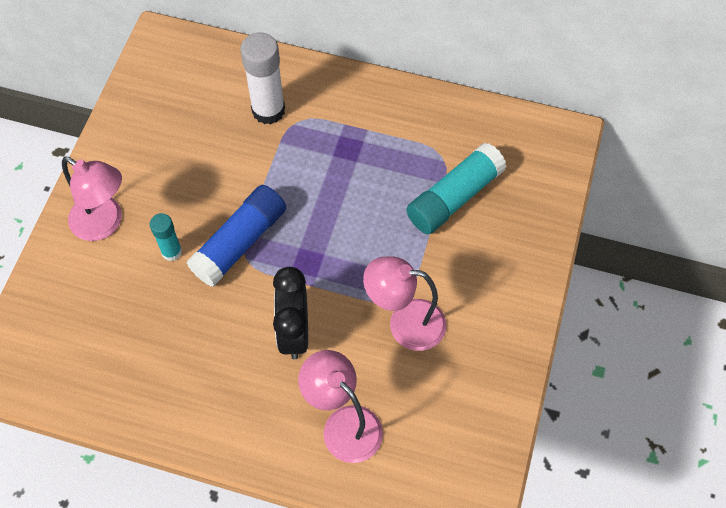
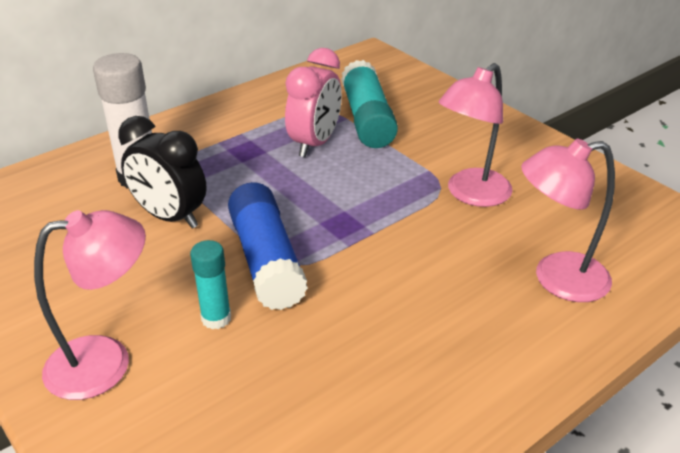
camera: 55 degrees left, 25 degrees down
(294, 332) = (416, 268): black clock -> black clock (170, 217)
(391, 184) = (315, 144): none -> pink clock

